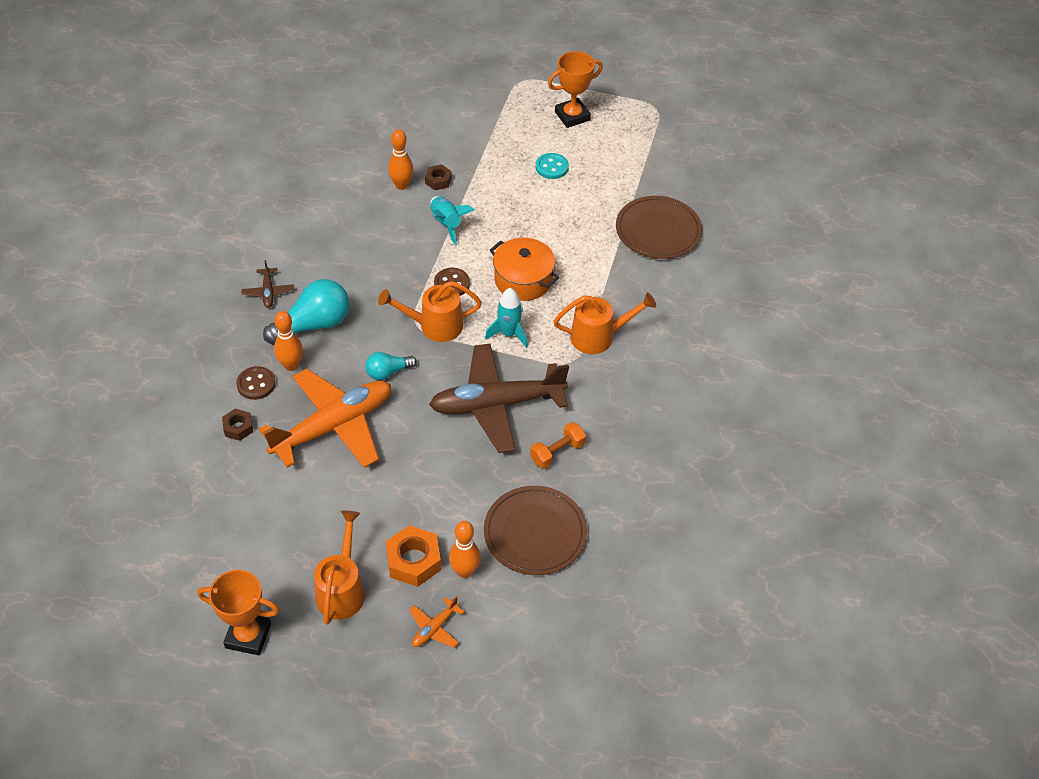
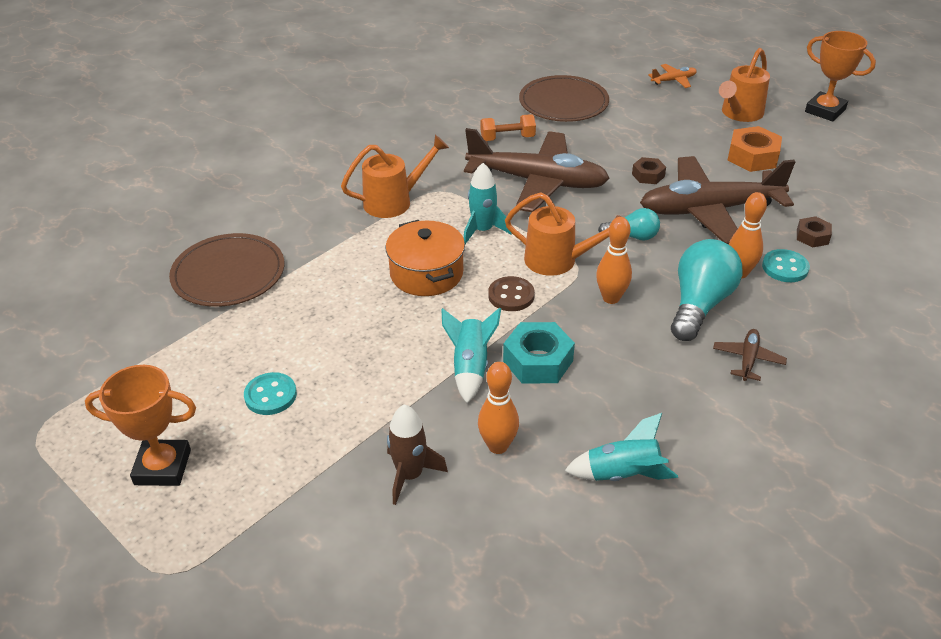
camera: 150 degrees left, 10 degrees down
(256, 384) = (785, 267): brown button -> turquoise button
(313, 325) = (699, 304): turquoise light bulb -> turquoise light bulb turned 120 degrees clockwise
(324, 194) = (622, 474): none -> turquoise rocket
(333, 426) = (709, 210): orange plane -> brown plane
(406, 243) = (538, 361): none -> turquoise nut
(413, 561) = (672, 113): orange nut -> orange nut (752, 157)
(438, 181) = (440, 433): brown nut -> brown nut (648, 175)
(440, 155) = (410, 475): none -> brown rocket
(464, 571) = (634, 99): orange bowling pin -> orange bowling pin (611, 298)
(598, 337) = (394, 201): orange watering can -> orange watering can turned 135 degrees clockwise

